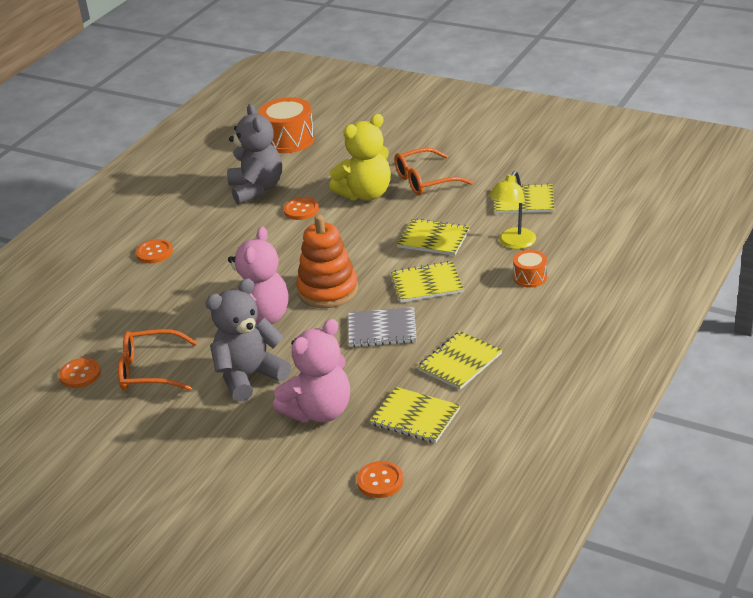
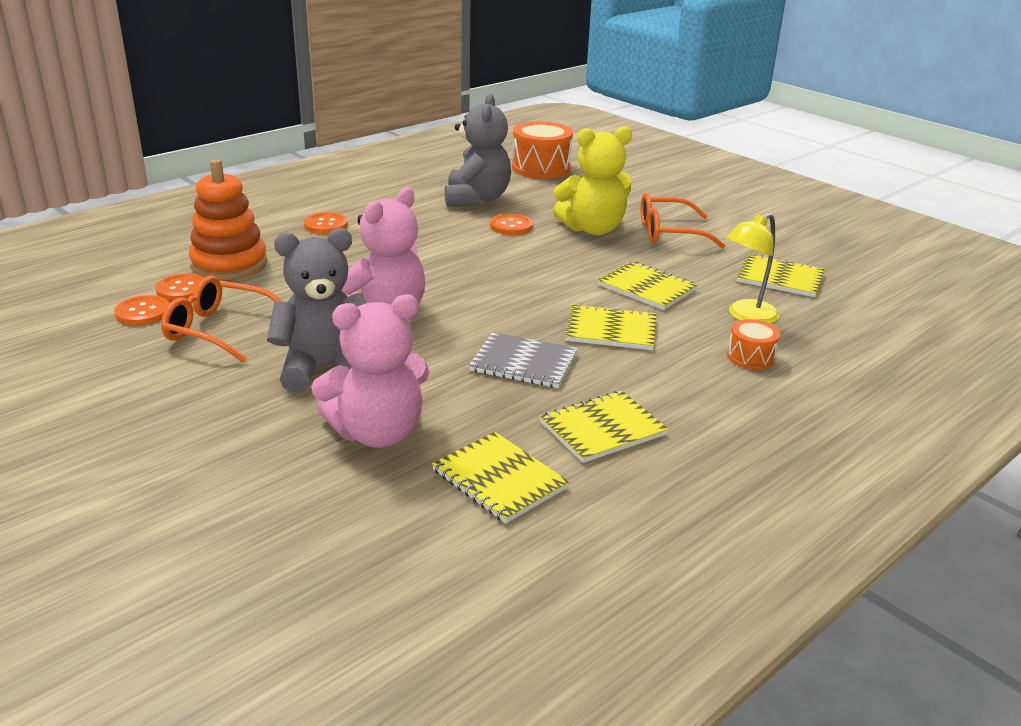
camera: 15 degrees right, 5 degrees down
(328, 290) = (486, 306): orange stacking toy -> orange stacking toy (229, 264)
(380, 481) = (393, 551): orange button -> orange button (182, 289)

